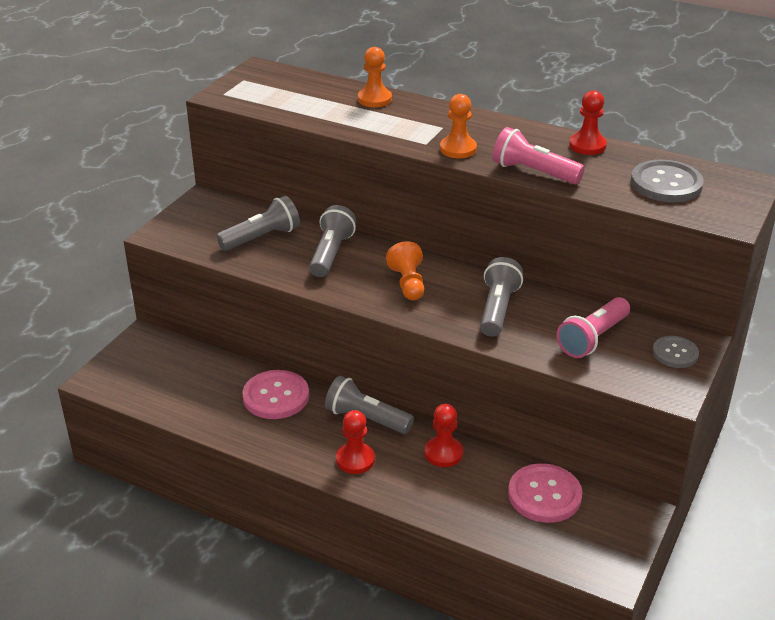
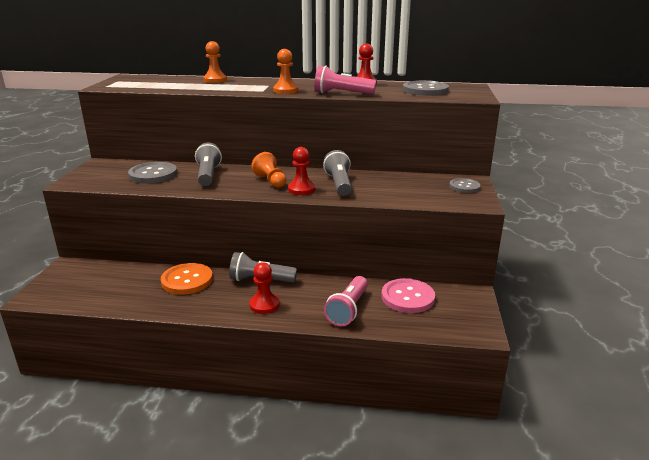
camera: 20 degrees left, 10 degrees down
(262, 237) = (153, 174): grey flashlight -> grey button
(276, 396) = (187, 280): pink button -> orange button
(443, 453) = (326, 288): red pawn -> red pawn (301, 189)
(592, 338) = (409, 188): pink flashlight -> pink flashlight (348, 309)

